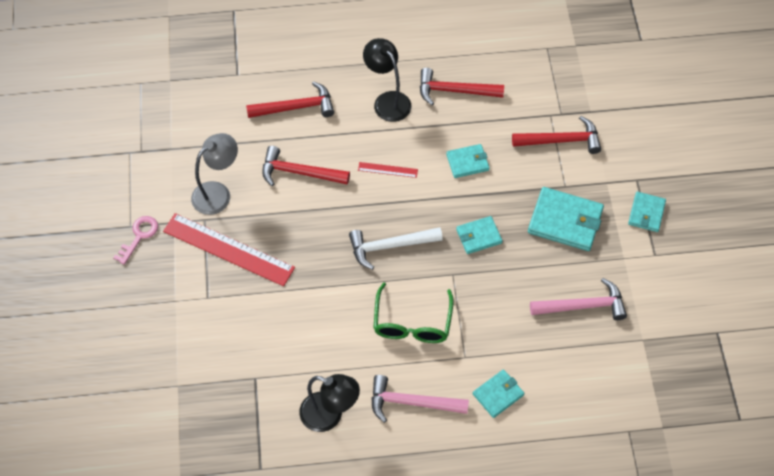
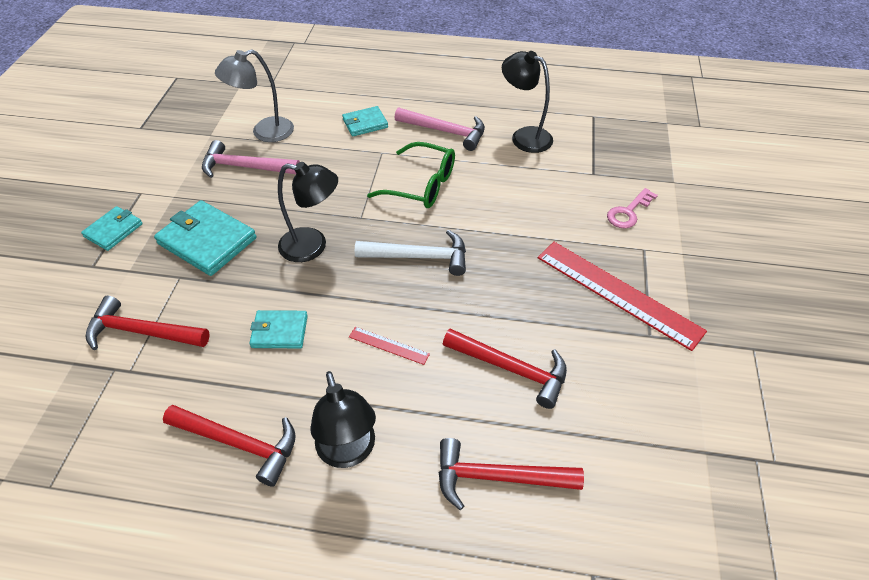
camera: 165 degrees left, 10 degrees down
(139, 236) = (738, 332): pink key -> pink key (628, 212)
(218, 193) = (631, 366): grey lamp -> grey lamp (264, 132)
(412, 323) = (422, 185): green glasses -> green glasses turned 90 degrees clockwise
(478, 236) = (313, 246): turquoise wallet -> black lamp

